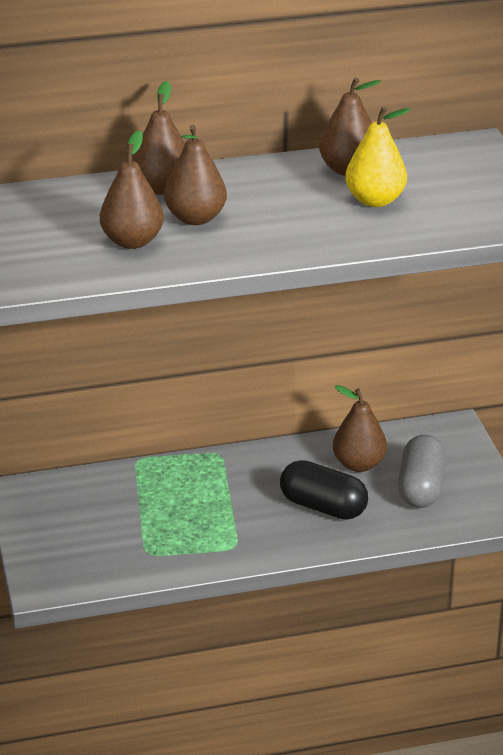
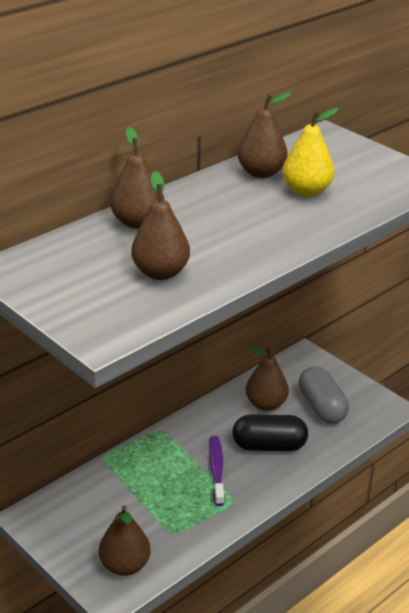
camera: 30 degrees left, 0 degrees up
(195, 218) = (190, 240): brown pear -> brown pear (125, 565)
(244, 511) = (216, 470): none -> purple toothbrush

